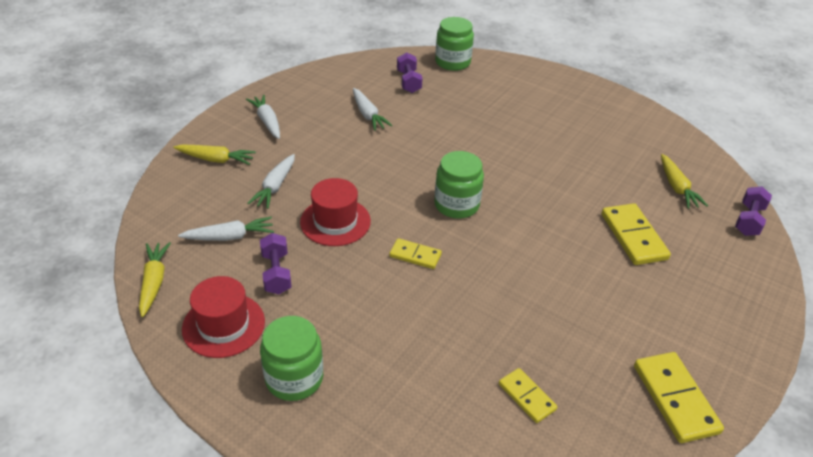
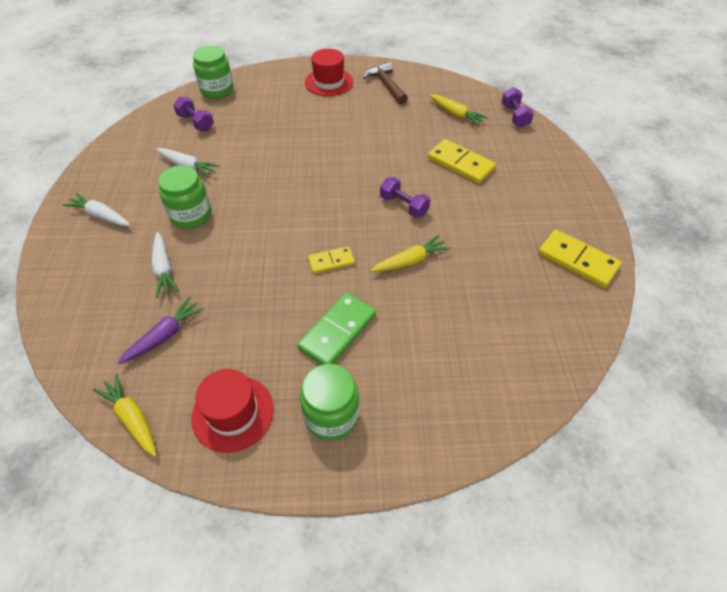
camera: 35 degrees left, 10 degrees up
(216, 159) = (83, 275): yellow carrot -> yellow carrot (410, 261)
(229, 237) = (164, 335): white carrot -> purple carrot
(276, 273) = (236, 341): purple dumbbell -> purple dumbbell (403, 206)
(335, 222) = (244, 270): red hat -> red hat (329, 82)
(364, 315) = (337, 331): none -> green domino
(456, 205) = (325, 204): green jar -> green jar (191, 215)
(527, 397) = (497, 317): yellow domino -> none
(625, 126) = (386, 85): none -> brown hammer

